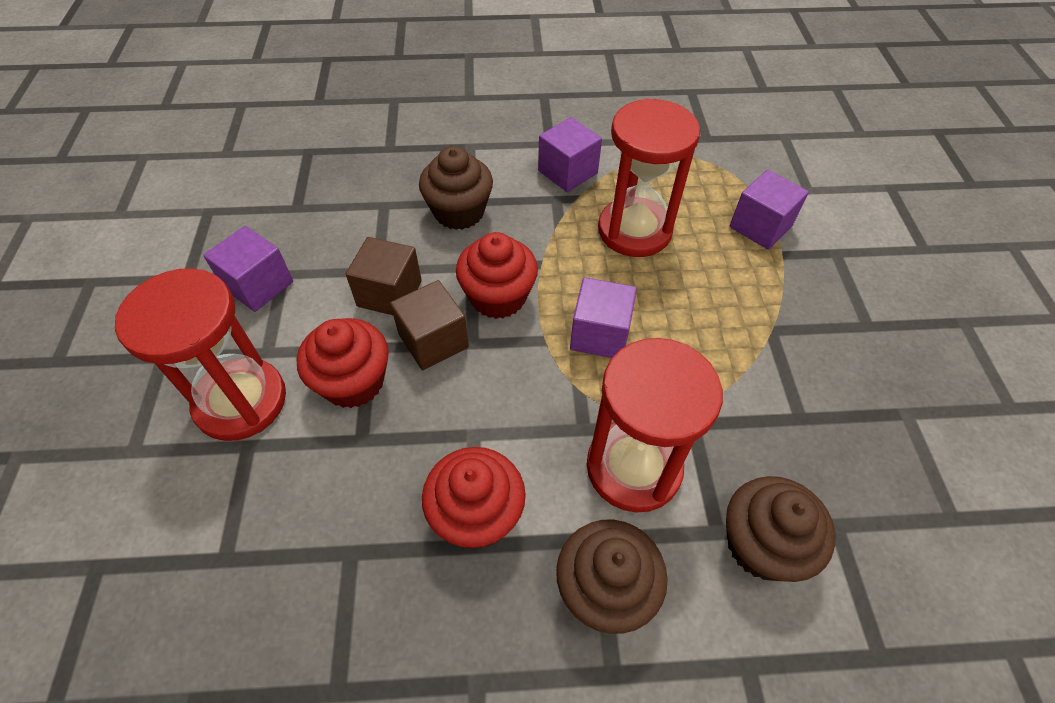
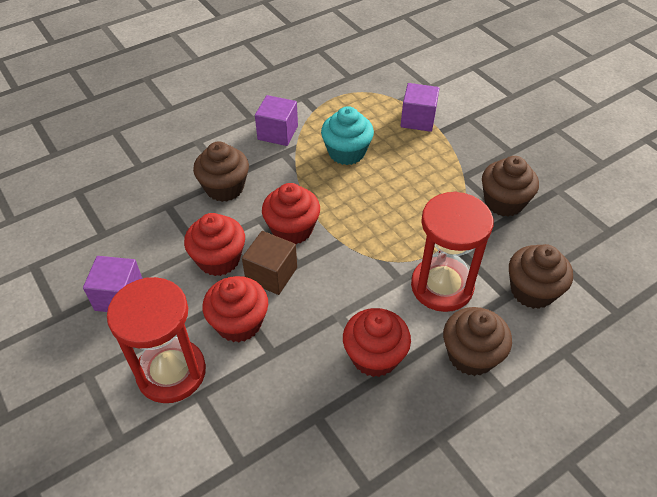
camera: 30 degrees left, 5 degrees down
(389, 293) = (219, 259): brown cube -> red cupcake
(600, 334) = (370, 223): purple cube -> none
(634, 230) = (346, 152): red hourglass -> turquoise cupcake
(807, 392) = (503, 202): none -> brown cupcake

